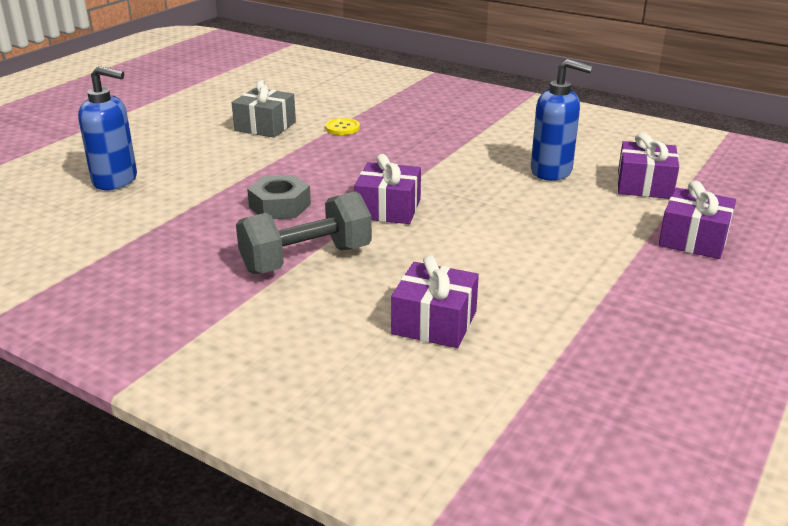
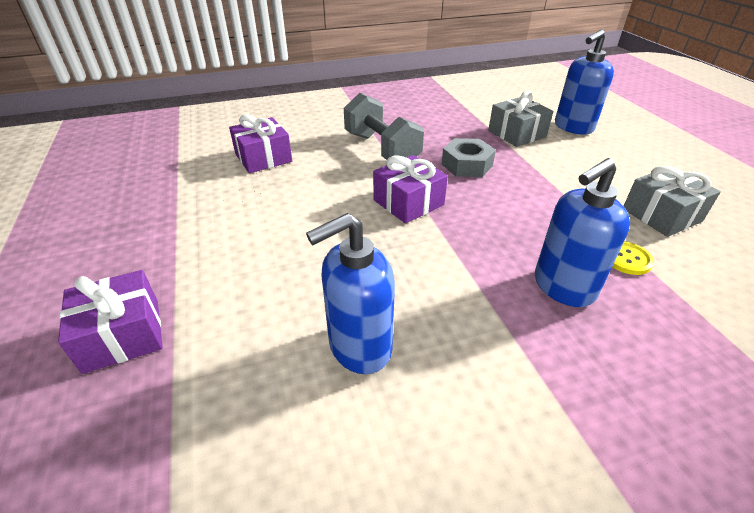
camera: 130 degrees right, 10 degrees up
(168, 202) = (517, 134): none -> grey gift
(306, 259) = (381, 149): grey dumbbell -> grey dumbbell turned 45 degrees counterclockwise
(403, 138) = (563, 287): none -> blue soap dispenser
(644, 185) = (231, 406): purple gift -> none

